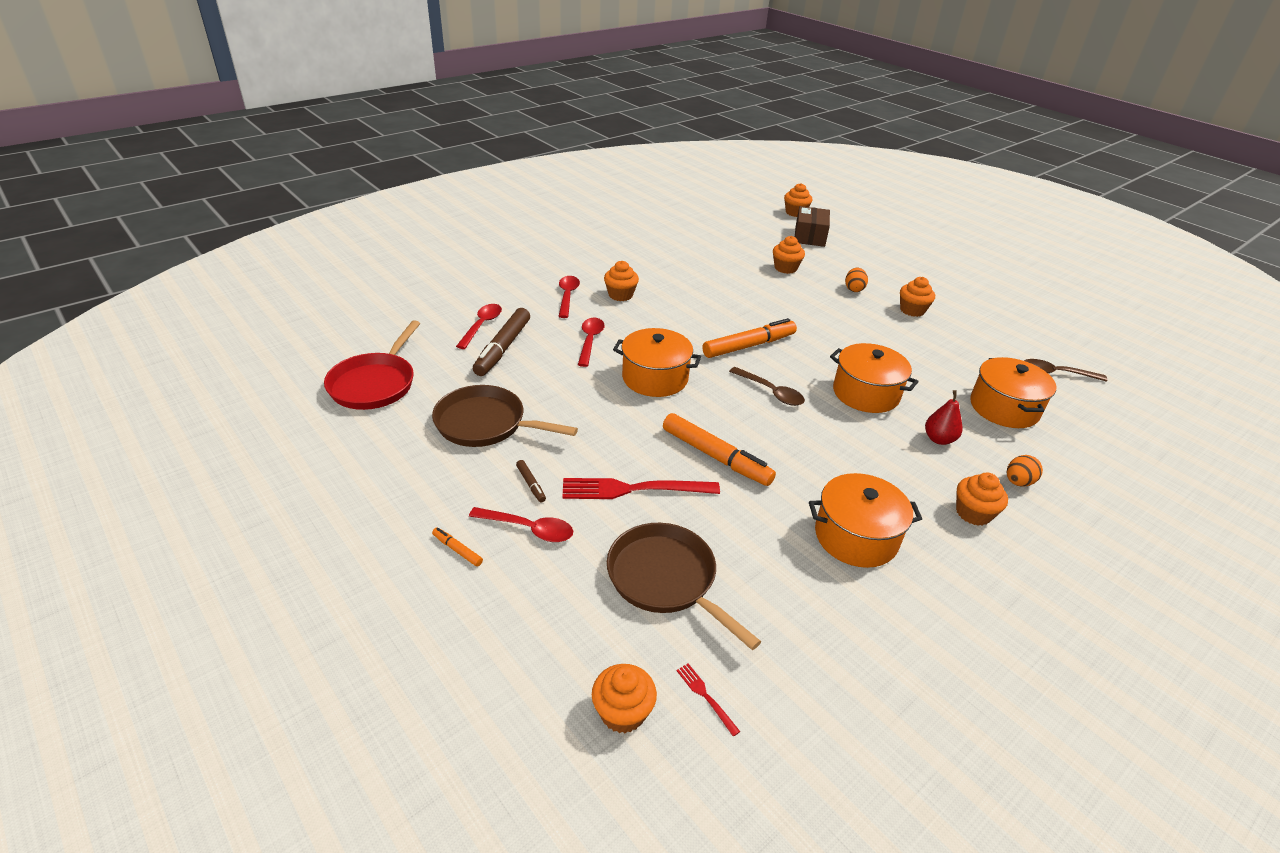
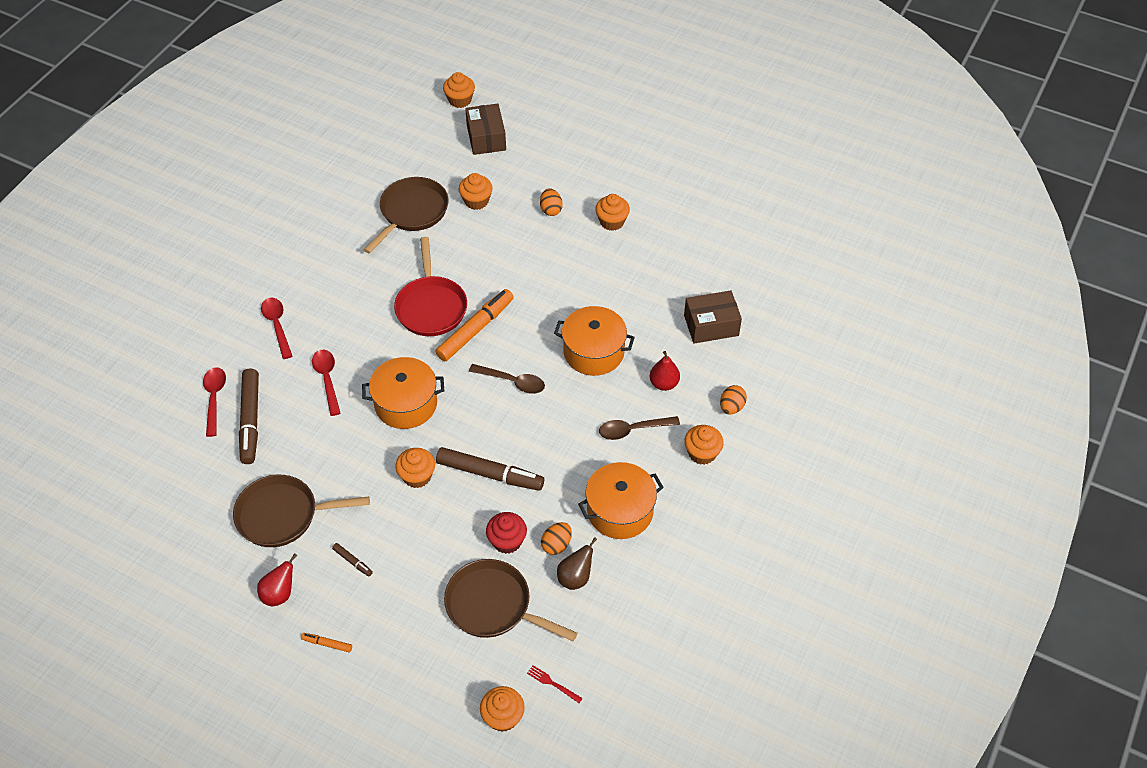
camera: 20 degrees left, 15 degrees up
(375, 383) = (157, 509): red pan -> red pan (431, 306)
(439, 487) = (279, 594): none -> red pear
(528, 529) = (371, 604): red spoon -> none
(620, 295) = (328, 304): orange cupcake -> orange cupcake (417, 476)
(633, 489) = (437, 534): red fork -> none
(709, 521) = (507, 541): none -> red cupcake
(716, 456) = (490, 474): orange marker -> brown marker
(724, 261) = (411, 213): none -> brown pan
(767, 544) = (556, 545): none -> orange egg
(779, 585) = (575, 577): none -> brown pear
(1004, 408) = (711, 325): orange pot -> brown box
(1056, 373) = (750, 263): brown spoon -> brown spoon (633, 430)

